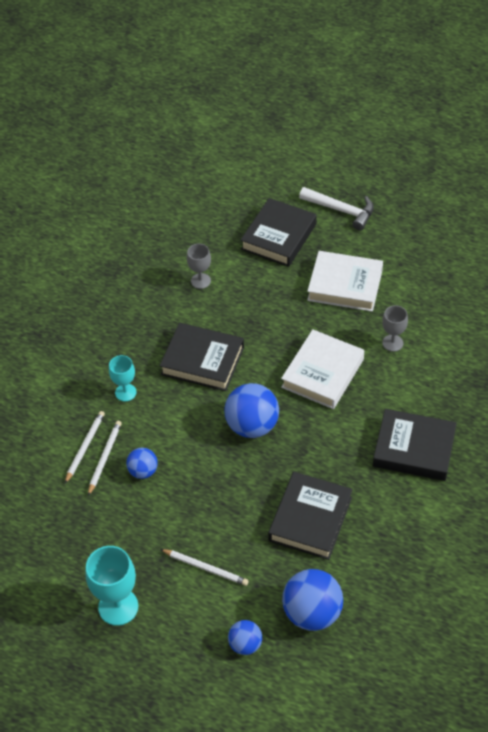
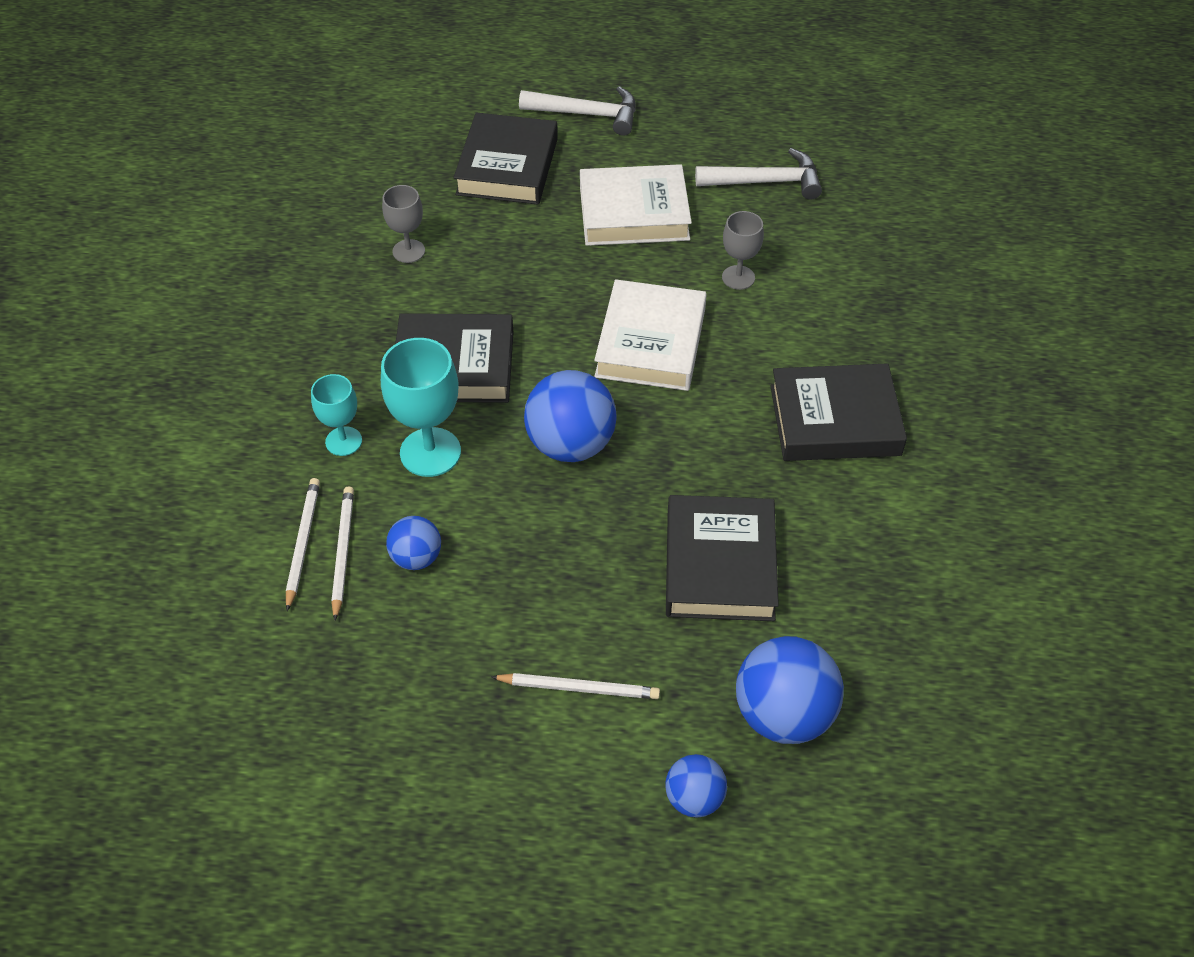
camera: 20 degrees left, 0 degrees up
(118, 607) = (451, 795): turquoise goblet -> turquoise goblet (430, 452)
(436, 282) = (766, 182): none -> white hammer

